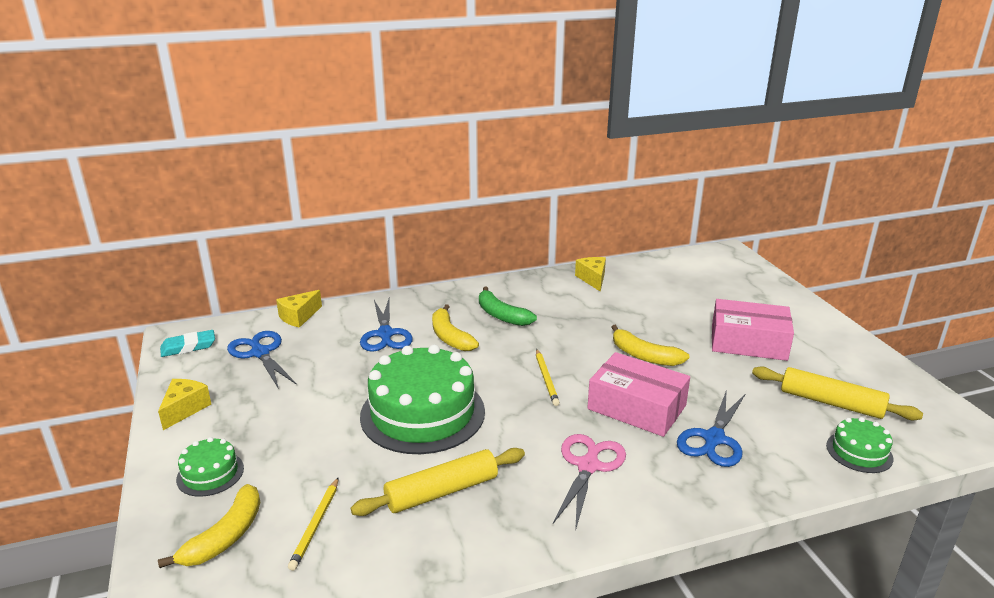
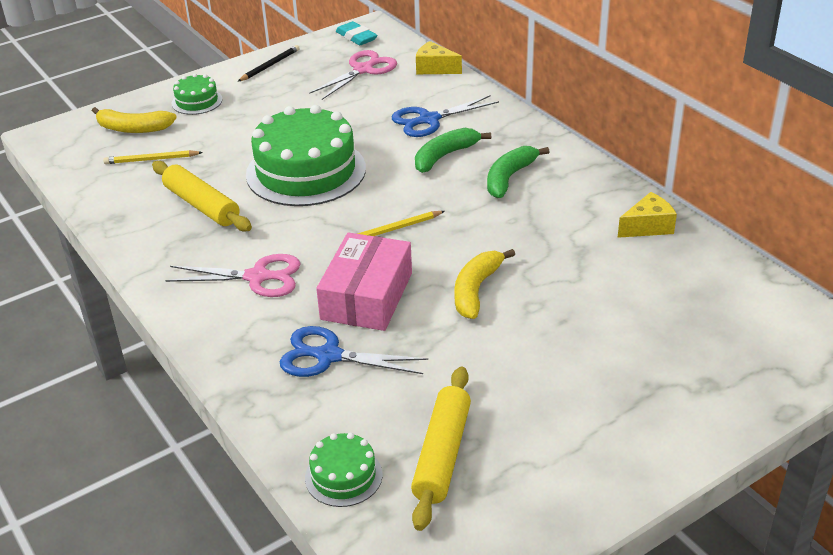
camera: 75 degrees right, 10 degrees up
(185, 409) = (270, 65): yellow cheese -> black pencil
(260, 353) = (363, 70): blue scissors -> pink scissors
(450, 337) = (445, 156): yellow banana -> green banana
(748, 342) = (559, 376): pink box -> none

